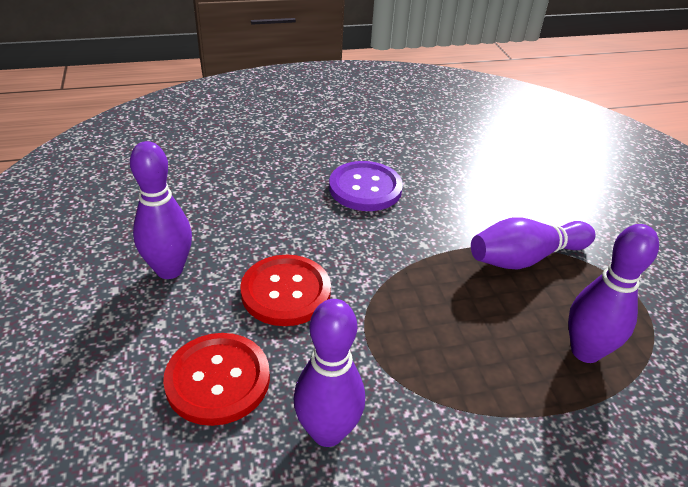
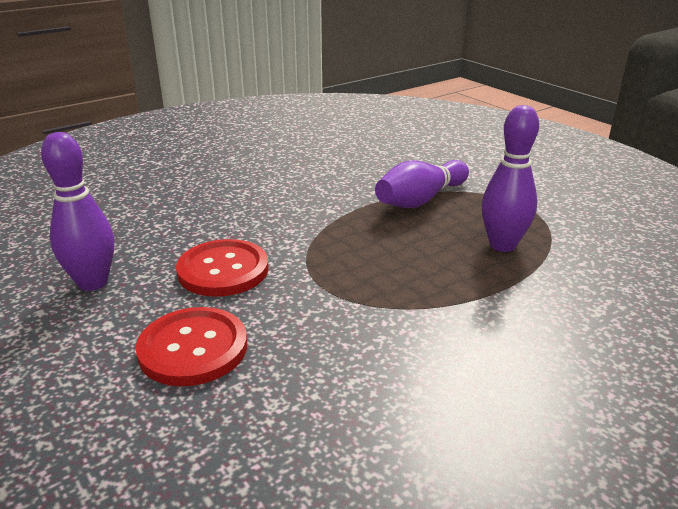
camera: 20 degrees left, 10 degrees down
(327, 432) = (322, 354): purple bowling pin -> none
(365, 188) = (255, 184): purple button -> none

